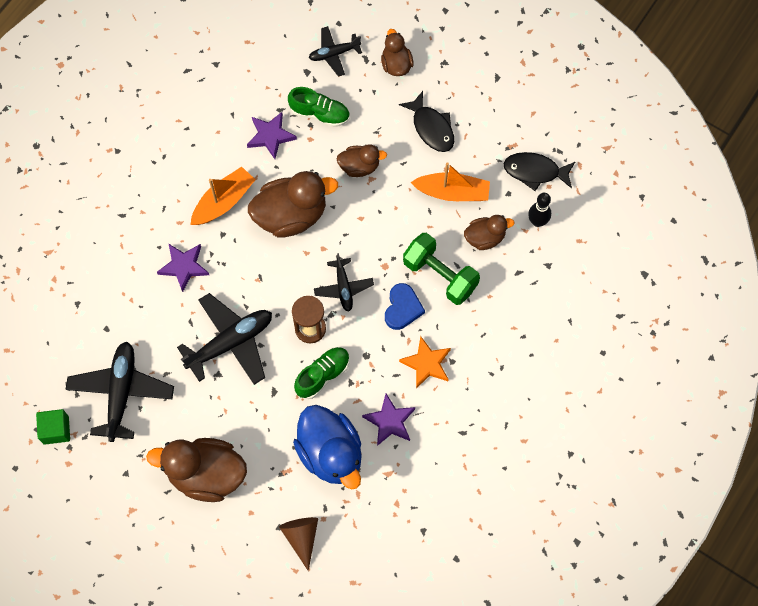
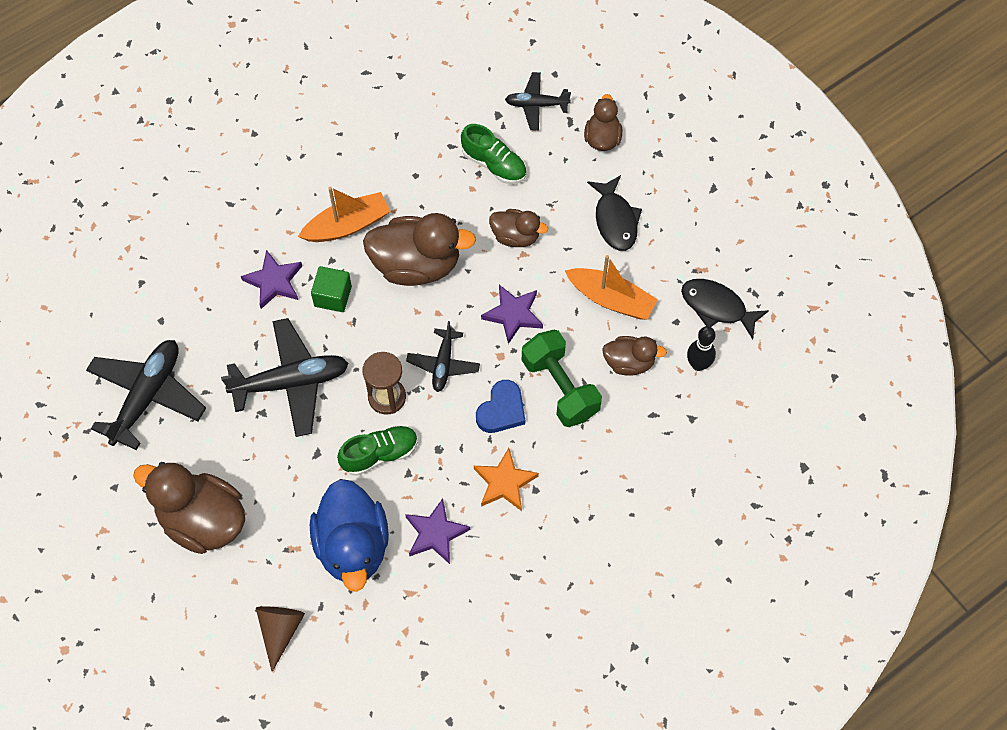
camera: 20 degrees right, 5 degrees down
(56, 430) = (59, 412): green cube -> green cube (333, 296)
(270, 136) = (429, 171): purple star -> purple star (513, 314)

